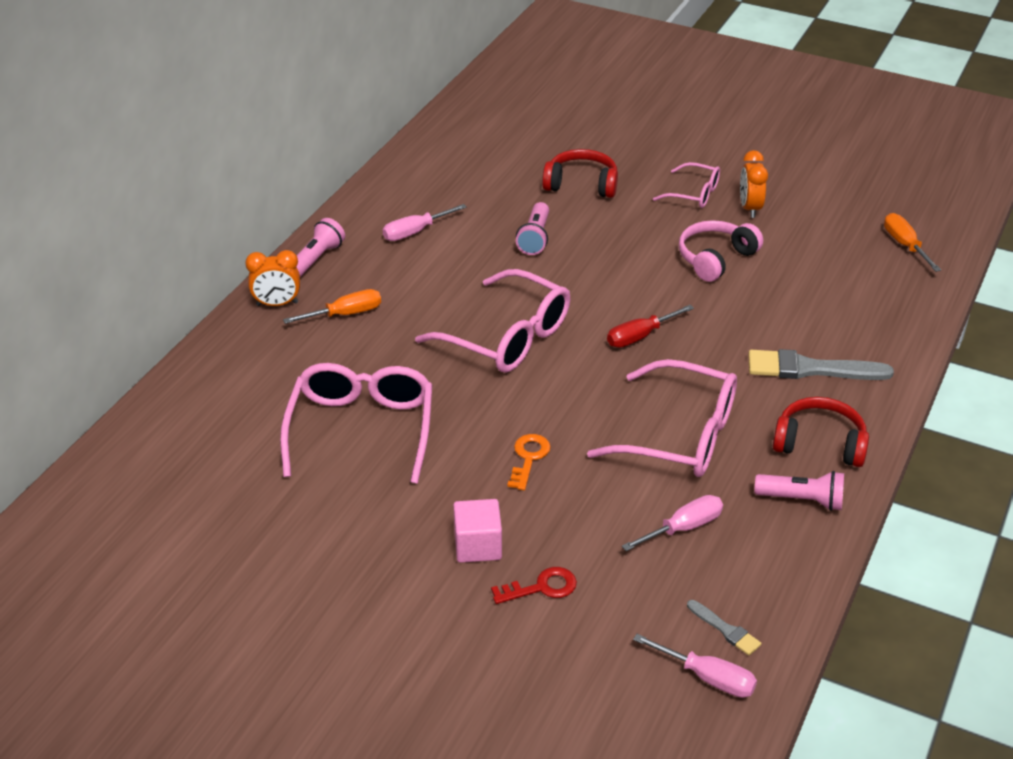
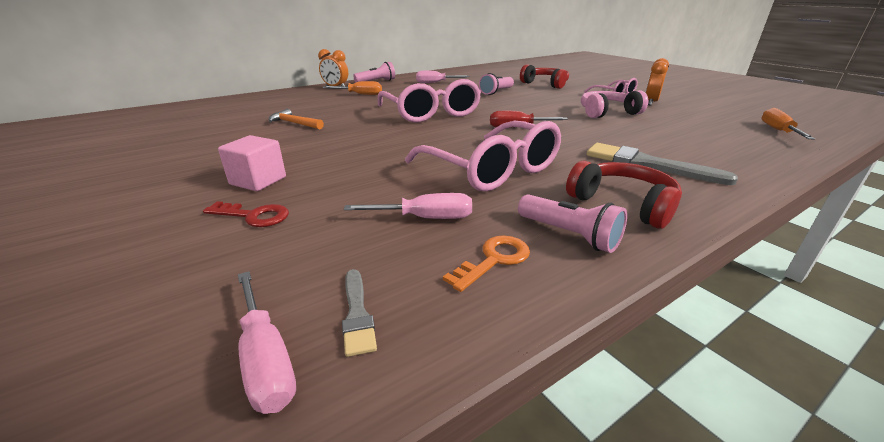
camera: 30 degrees right, 10 degrees down
(361, 429) = (295, 123): pink glasses -> orange hammer
(528, 458) = (365, 154): orange key -> orange key (494, 260)

